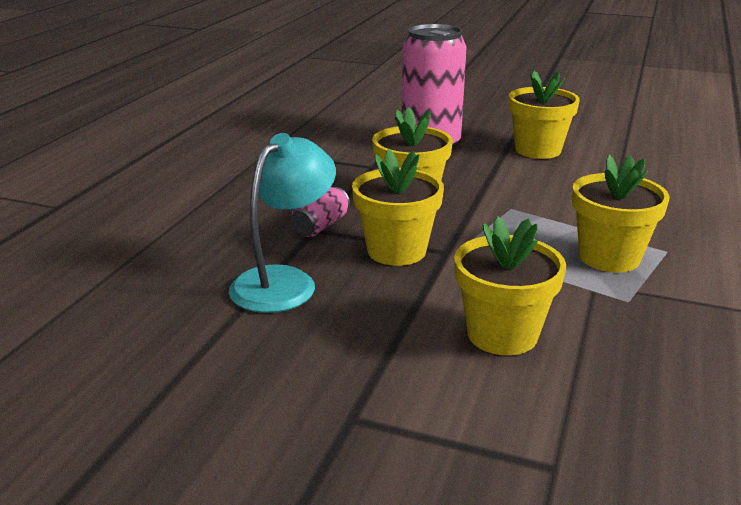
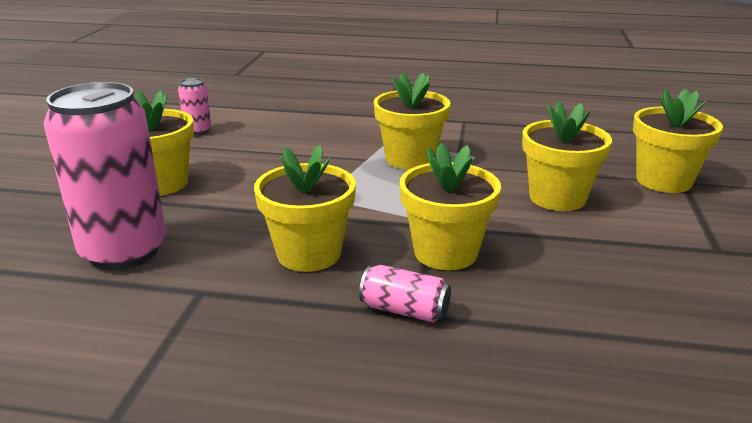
camera: 100 degrees left, 0 degrees up
(284, 281) = (553, 316): turquoise lamp -> none
(556, 446) = (663, 181): none -> yellow flower pot
(662, 159) = (198, 131): none -> pink can

